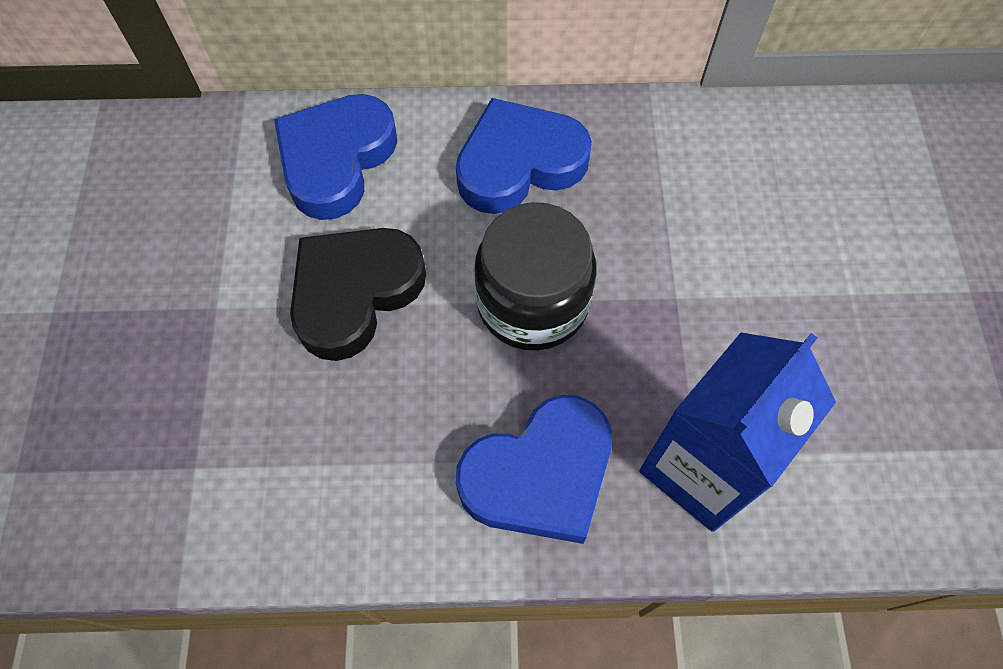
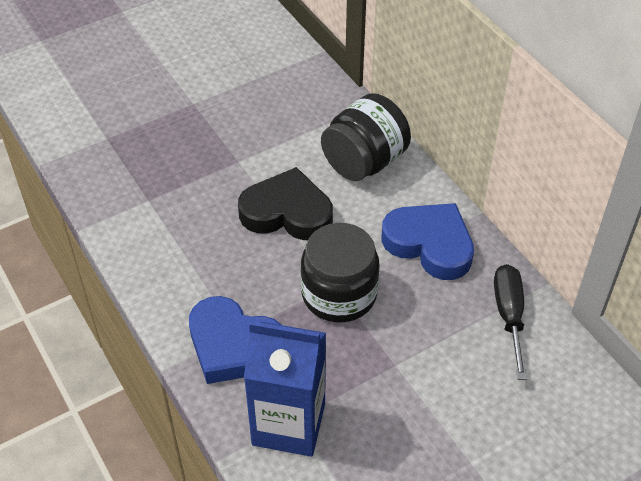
camera: 60 degrees right, 15 degrees down
(336, 160) = (364, 162): blue heart -> black jar
(672, 145) = (509, 316): none -> black screwdriver

